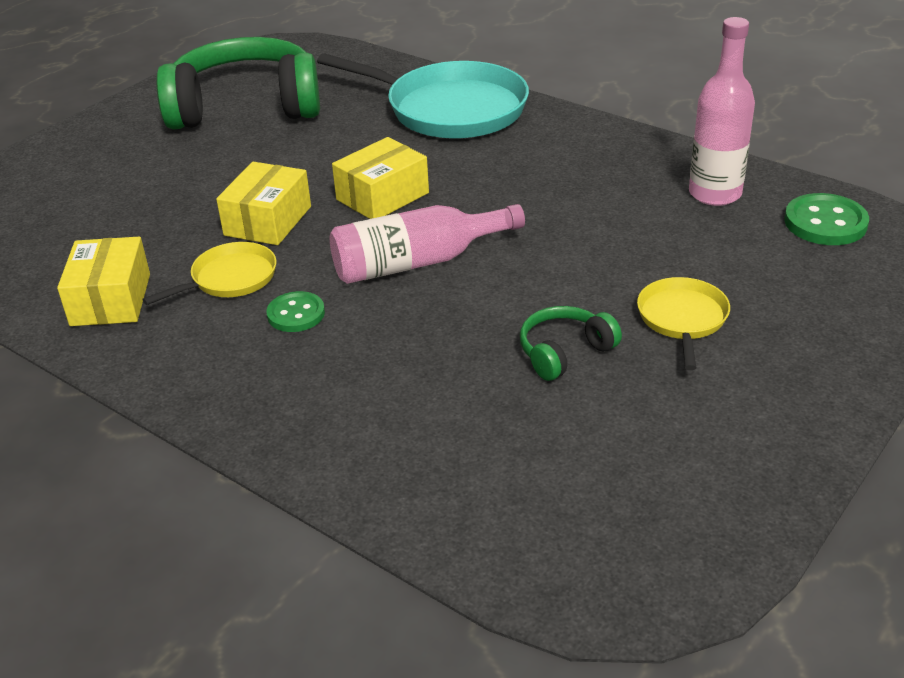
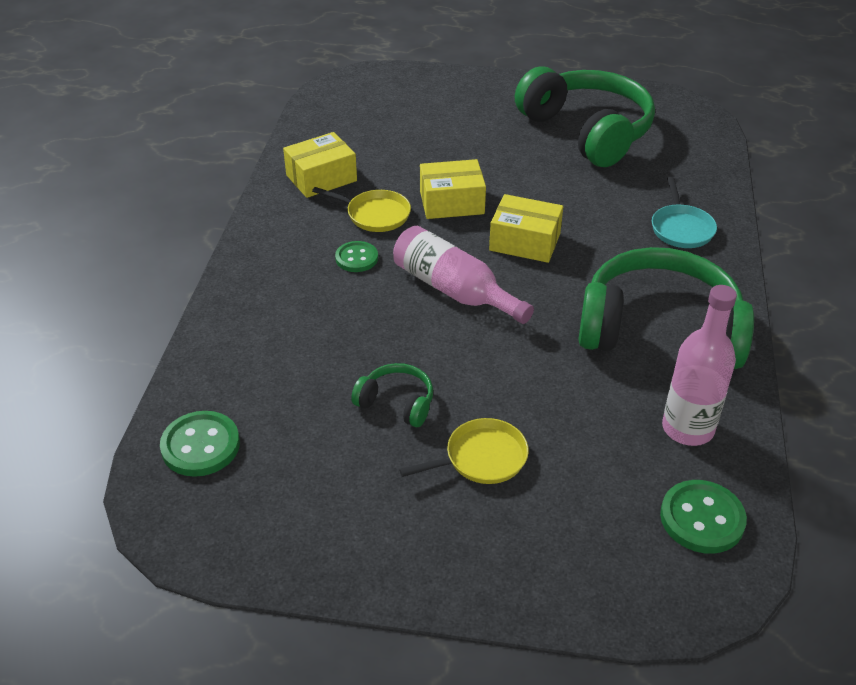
camera: 60 degrees right, 5 degrees up
(449, 109) = (681, 228): turquoise pan -> turquoise pan, size x0.50
(530, 532) = (200, 446): none -> green button
(578, 165) = (659, 330): none -> green headphones

